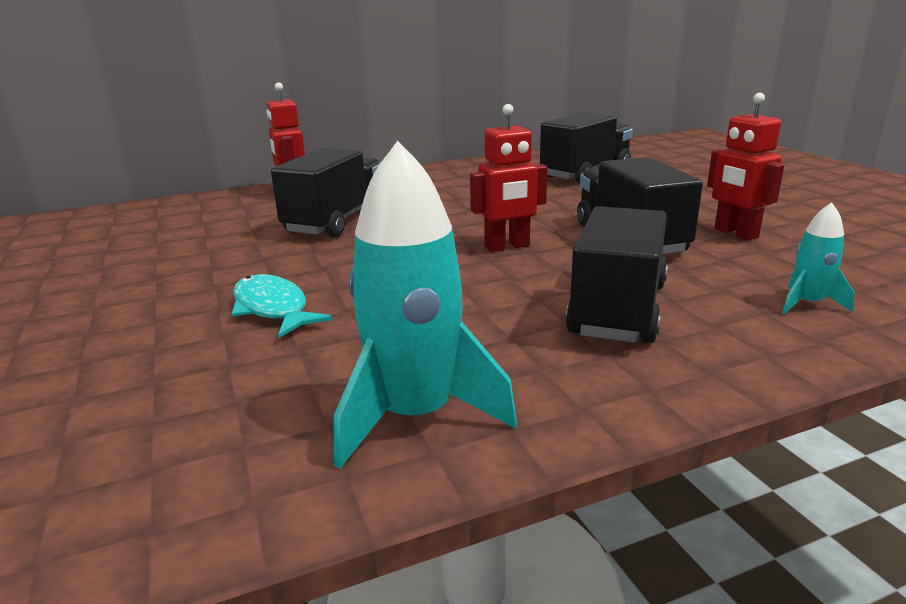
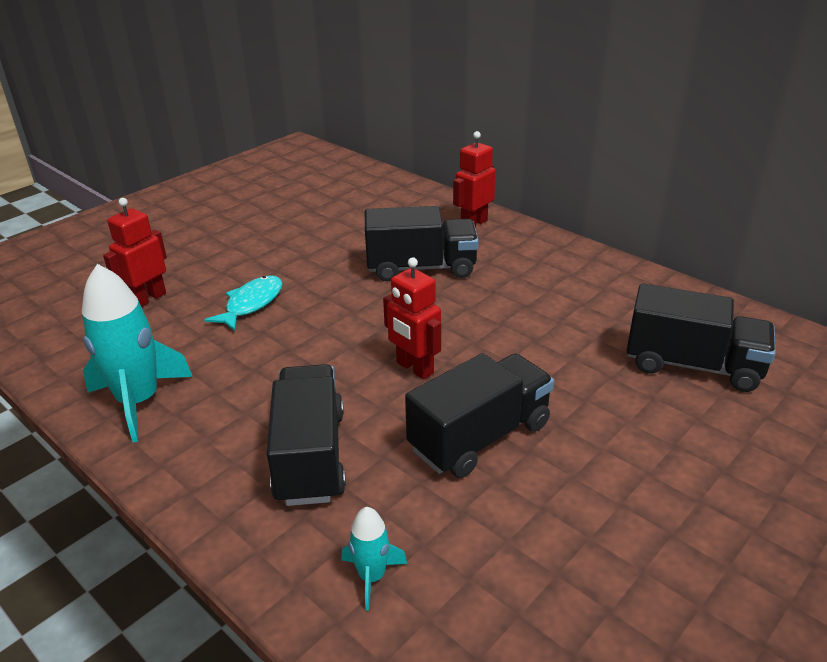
camera: 65 degrees right, 10 degrees up
(618, 309) = (310, 456): black truck -> black truck turned 90 degrees counterclockwise
(735, 233) = (548, 513): red robot -> red robot (148, 299)

